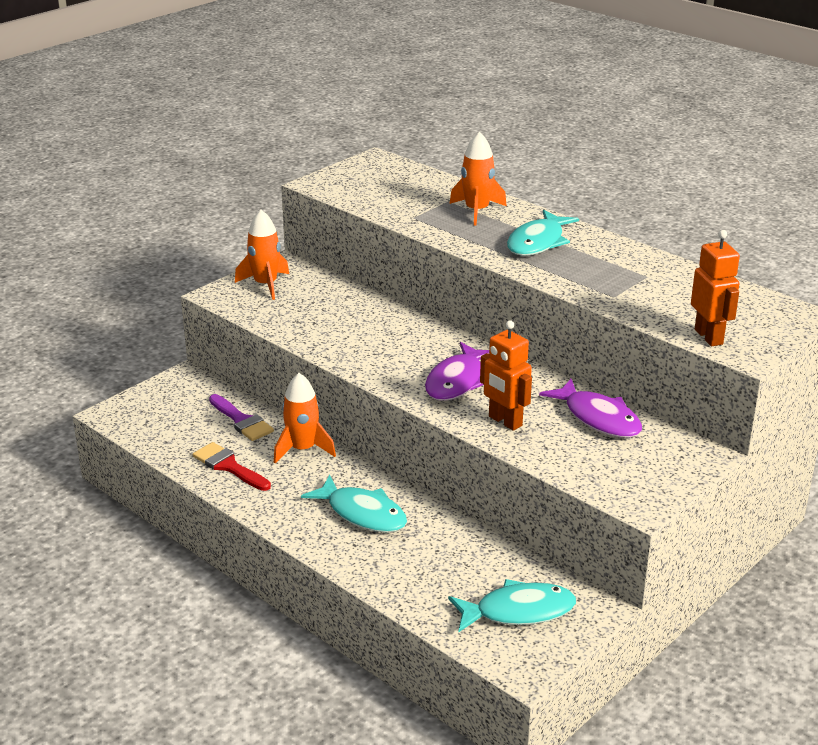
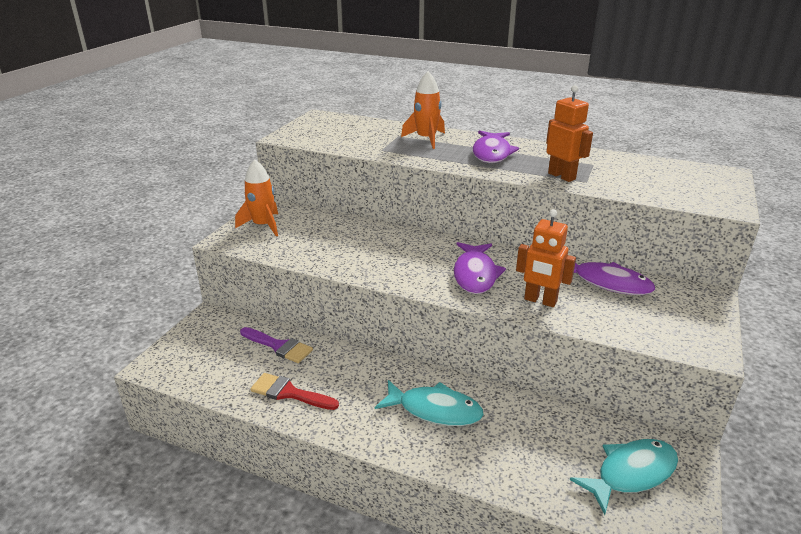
camera: 20 degrees left, 0 degrees up
(302, 449) = (346, 360): orange rocket -> none
(538, 242) = (492, 153): turquoise fish -> purple fish
(709, 337) = (687, 199): orange robot -> orange robot (562, 176)

